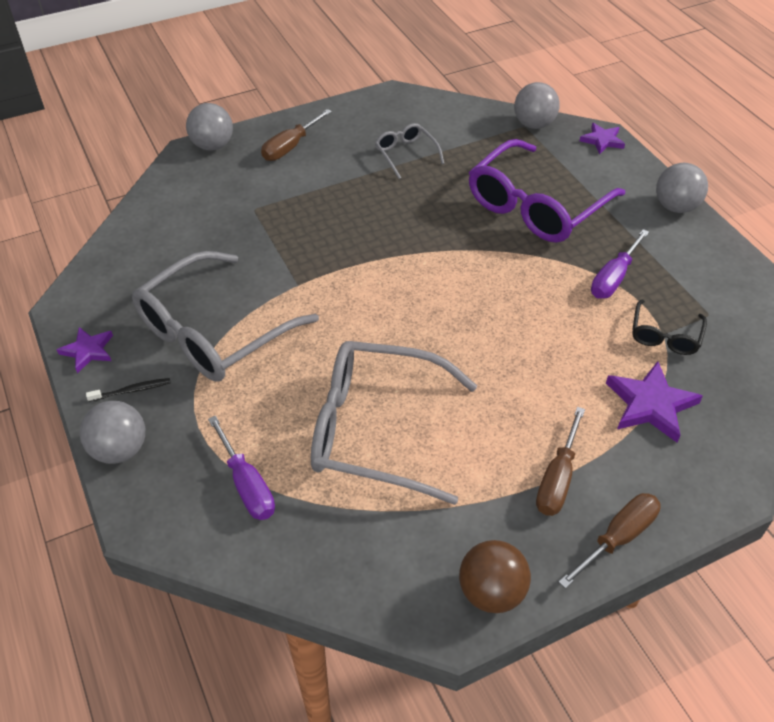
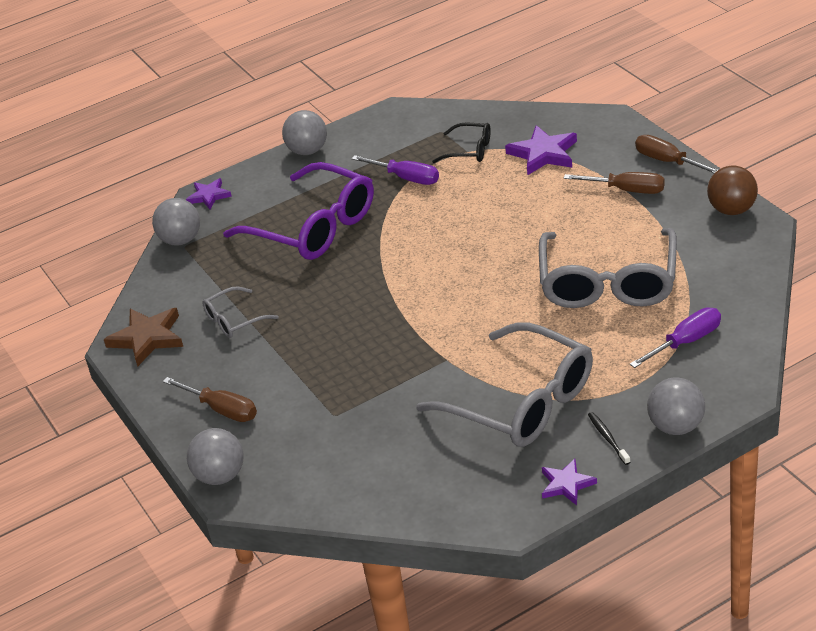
camera: 90 degrees left, 10 degrees down
(398, 108) = (147, 338): none -> brown star

